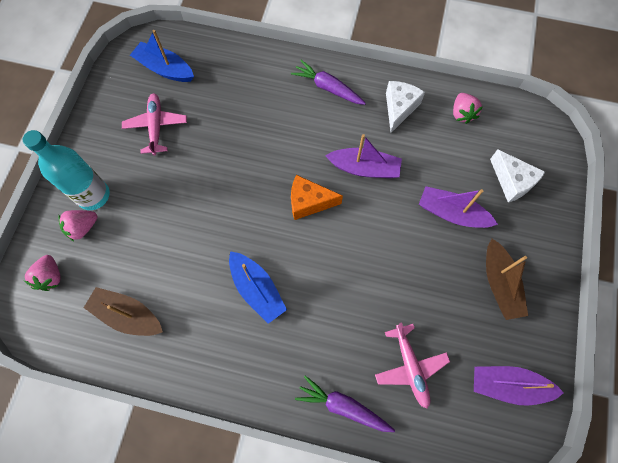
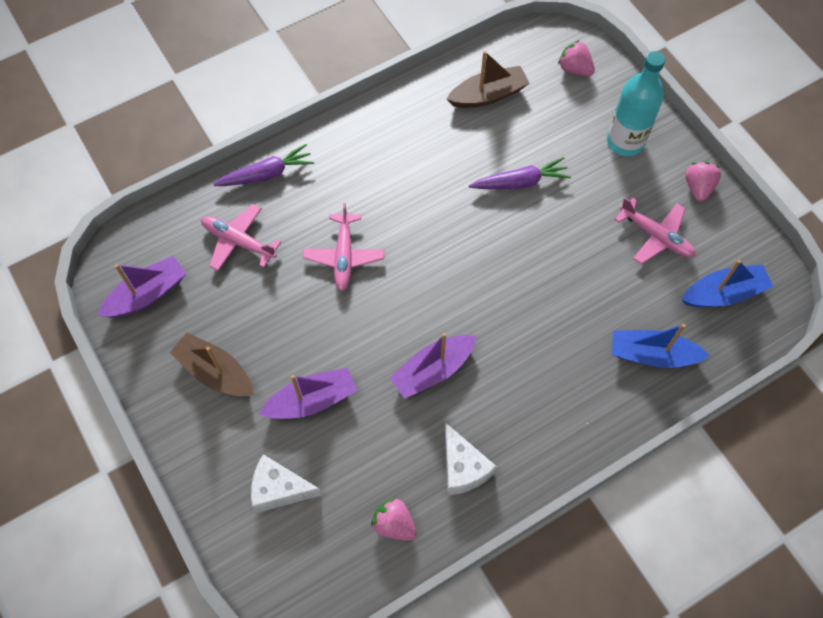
camera: 135 degrees right, 5 degrees down
(83, 227) = (599, 115): pink strawberry -> pink strawberry (698, 187)
(257, 289) = (414, 191): blue boat -> blue boat (652, 355)
(309, 202) = (449, 293): orange cheese -> none
(328, 88) = (555, 422): purple carrot -> purple carrot (520, 182)
(348, 287) = (344, 256): none -> pink plane

